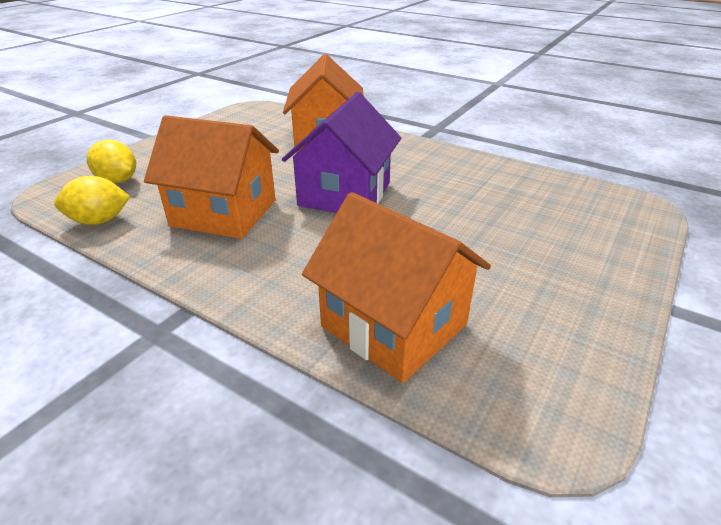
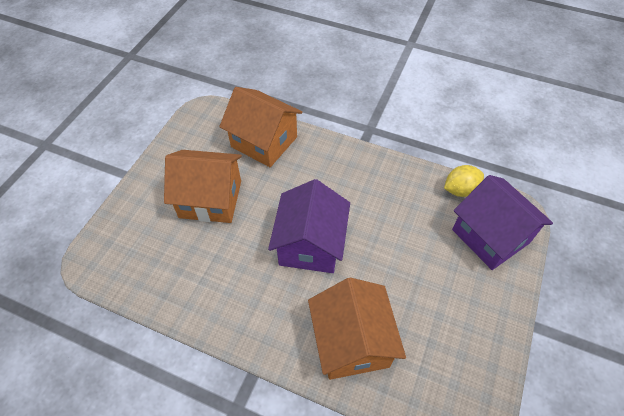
camera: 170 degrees right, 20 degrees up
(118, 180) = (490, 236): yellow lemon -> purple house
(224, 213) = (386, 209): orange house -> orange house (210, 199)

